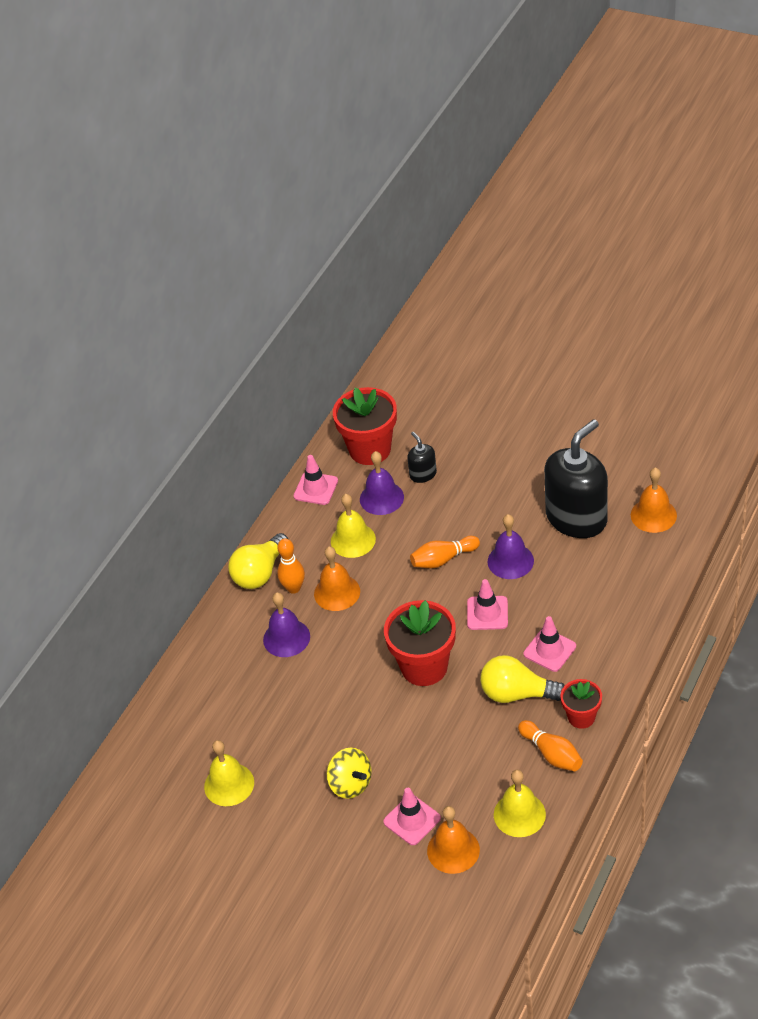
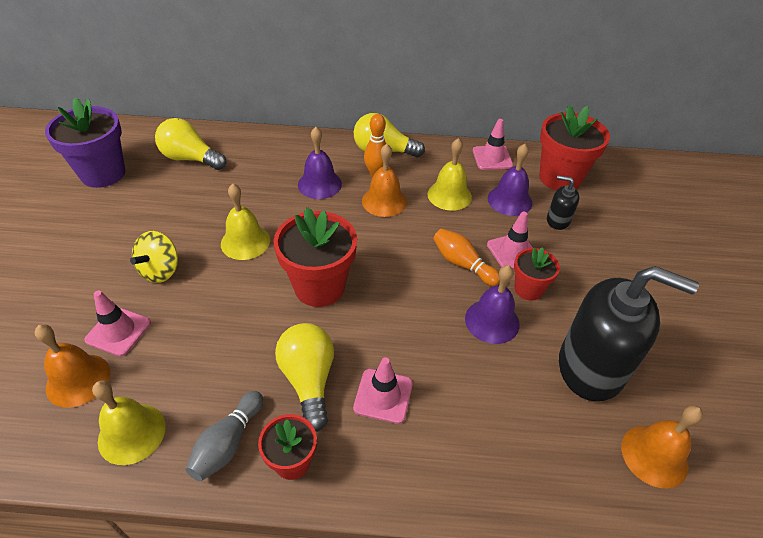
camera: 60 degrees right, 0 degrees up
(173, 828) = (103, 174): none -> purple flower pot
(186, 744) = (190, 159): none -> yellow light bulb
(229, 784) = (151, 192): yellow bell -> yellow bell (245, 242)
(423, 474) = (558, 220): black soap dispenser -> black soap dispenser turned 105 degrees counterclockwise
(487, 613) = (410, 320): pink traffic cone -> pink traffic cone (512, 252)
(489, 526) = (528, 289): none -> red flower pot
(551, 753) = (228, 443): orange bowling pin -> grey bowling pin

